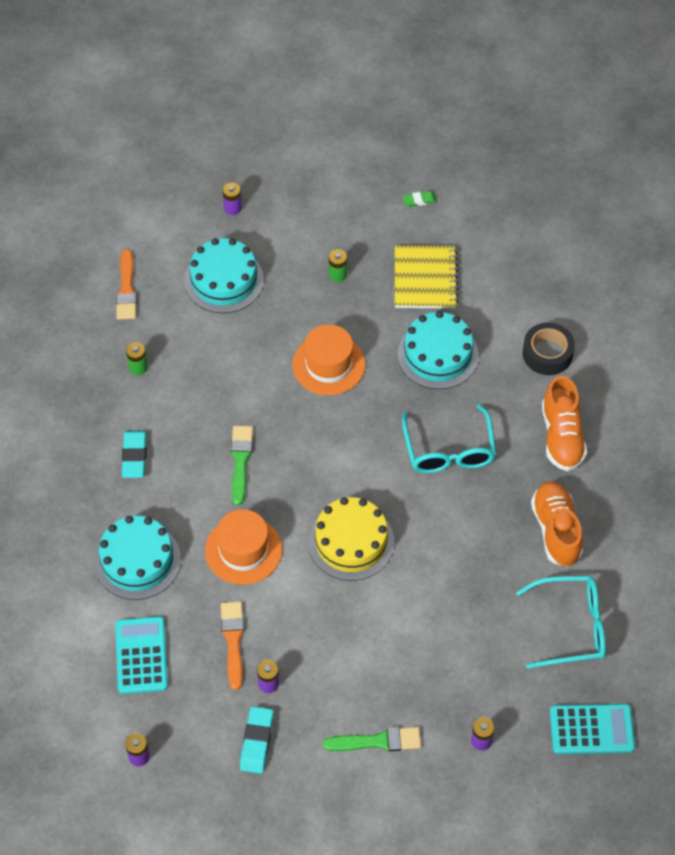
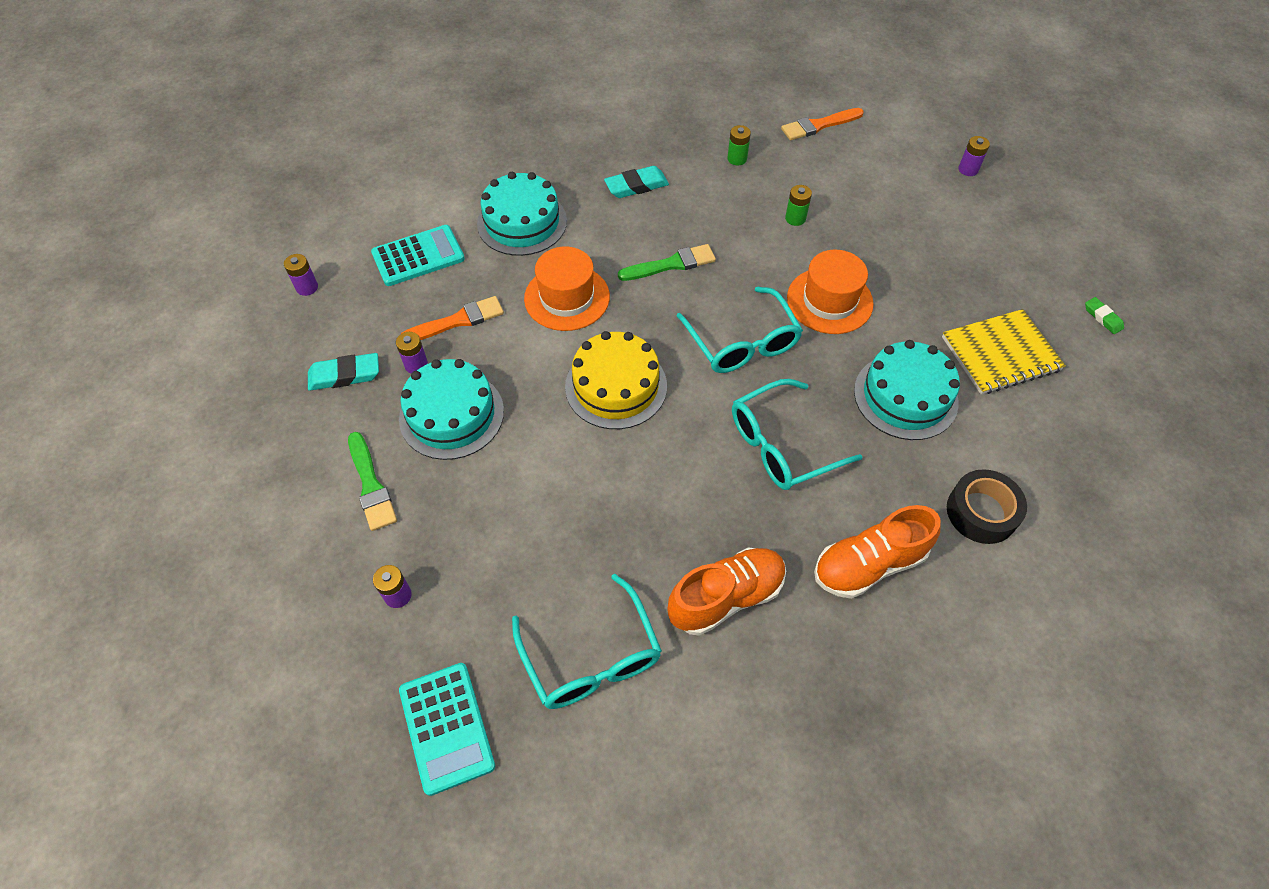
camera: 70 degrees right, 0 degrees up
(224, 280) = (877, 189): turquoise cake -> turquoise cake (451, 414)
(337, 275) = (949, 275): green battery -> green battery (795, 218)
(344, 440) = (742, 342): none -> turquoise glasses

